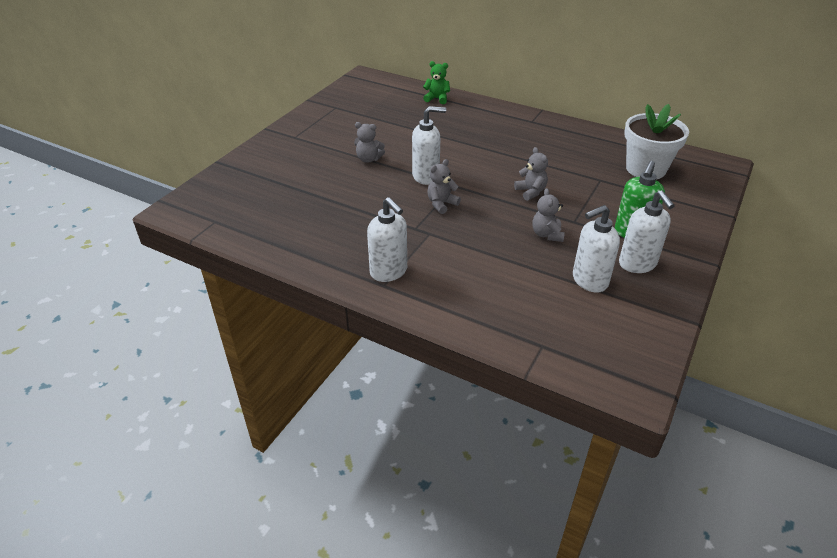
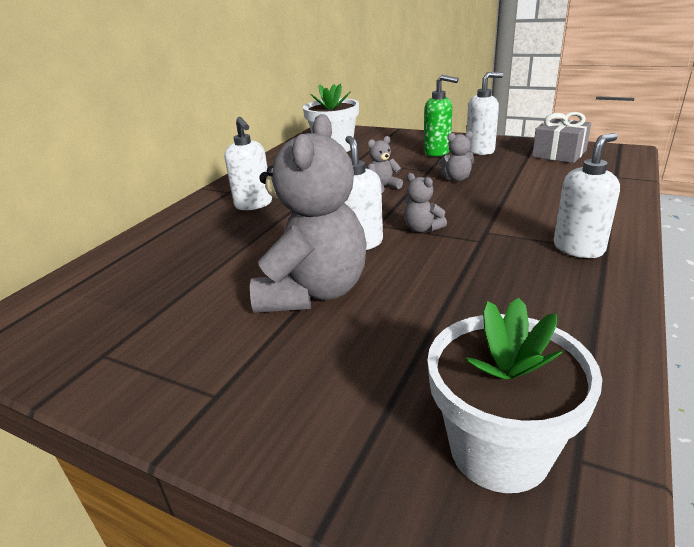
camera: 90 degrees left, 10 degrees down
(229, 202) = (499, 450): none -> white flower pot
(368, 159) = (313, 292): grey teddy bear -> grey teddy bear, size x2.38
(437, 99) = (133, 252): green teddy bear -> none
(589, 281) = (515, 164): white soap dispenser -> white soap dispenser (254, 204)
(623, 323) = (559, 154): none -> grey gift

